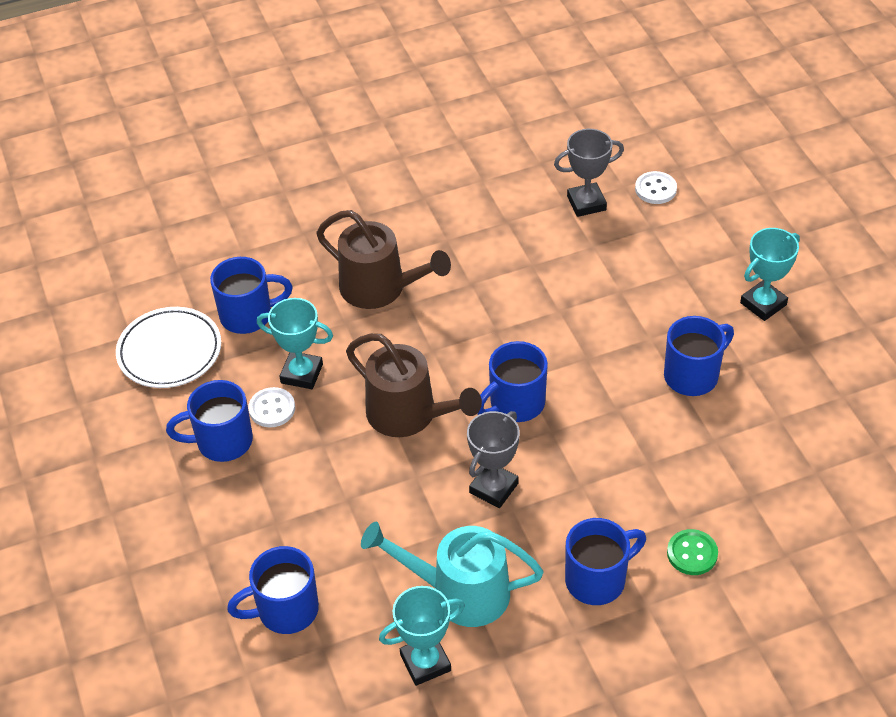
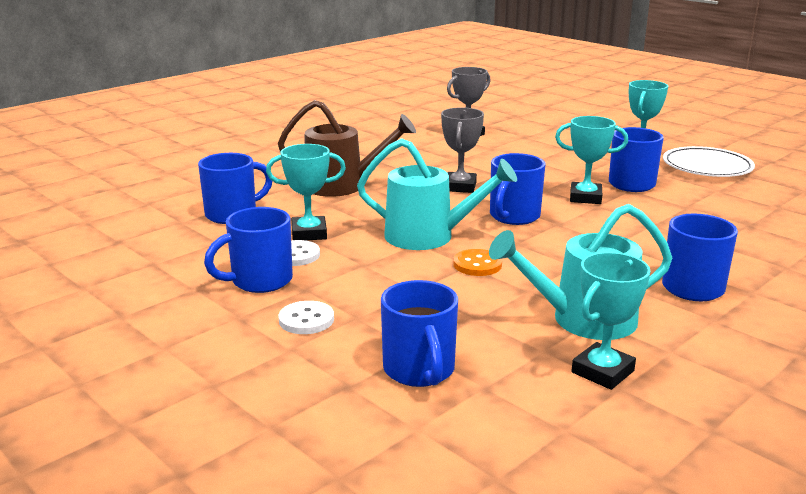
camera: 25 degrees left, 25 degrees down
(170, 352) = (167, 243): white plate -> white plate (707, 167)
(285, 610) = (419, 371): blue mug -> blue mug turned 60 degrees counterclockwise
(409, 415) = (429, 237): brown watering can -> turquoise watering can
(424, 477) = (477, 264): none -> orange button
(493, 488) = (545, 258): grey trophy -> grey trophy (460, 187)
(618, 389) = (585, 197): none -> turquoise trophy
(655, 189) = (509, 124): white button -> white button (306, 320)
(692, 553) = (748, 259): green button -> none

